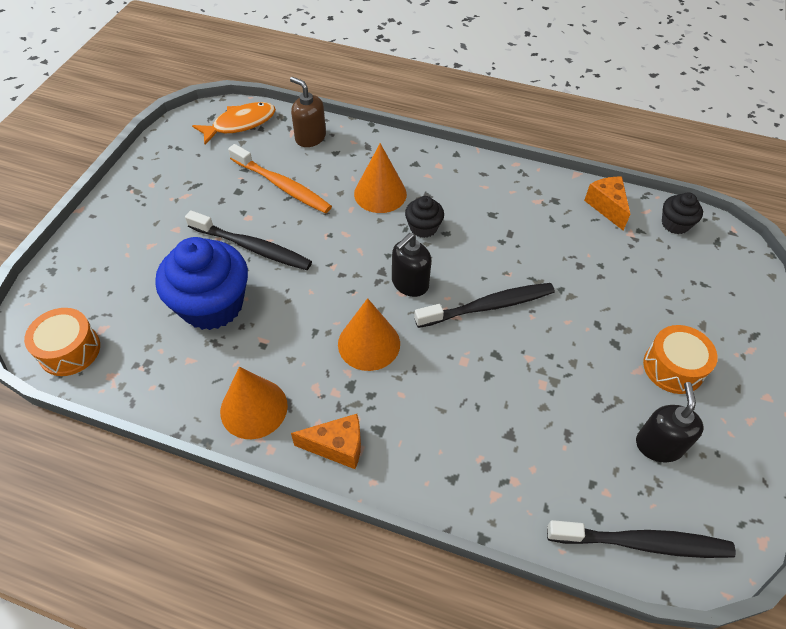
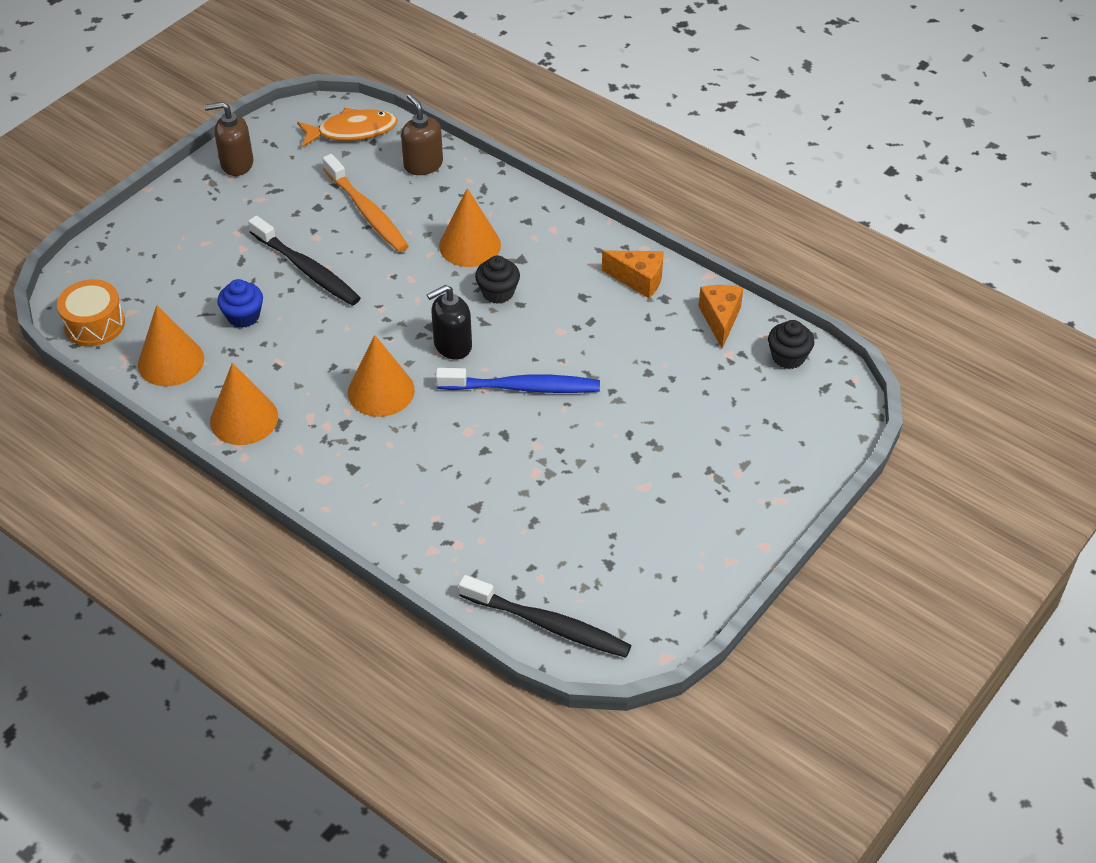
camera: 20 degrees right, 5 degrees down
(152, 170) = (236, 164): none -> brown soap dispenser
(159, 368) = (171, 361): none -> orange cone
(212, 305) = (243, 316): blue cupcake -> blue cupcake, size x0.49
(337, 446) = (306, 471): orange cheese -> orange cheese (639, 280)
(488, 306) = (522, 387): black toothbrush -> blue toothbrush
(658, 445) = (618, 555): black soap dispenser -> none
(673, 367) = (682, 494): orange drum -> none

